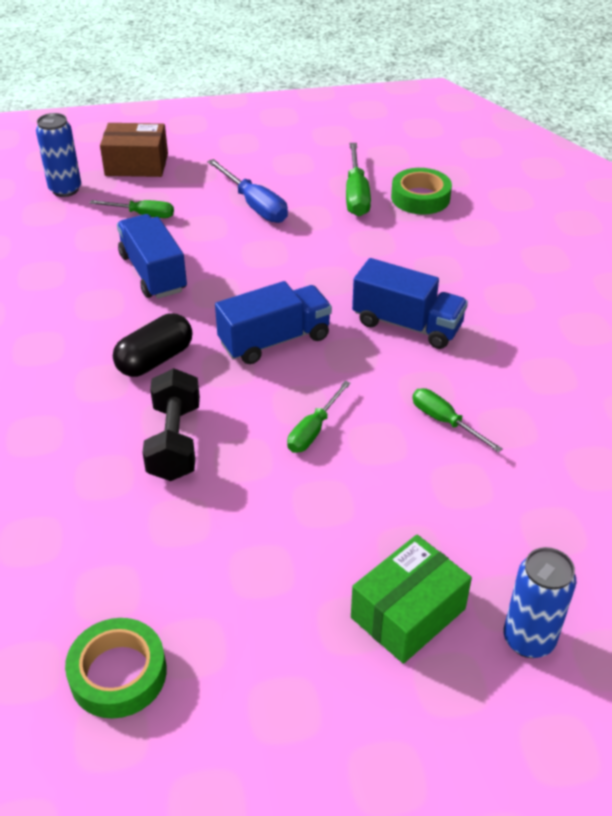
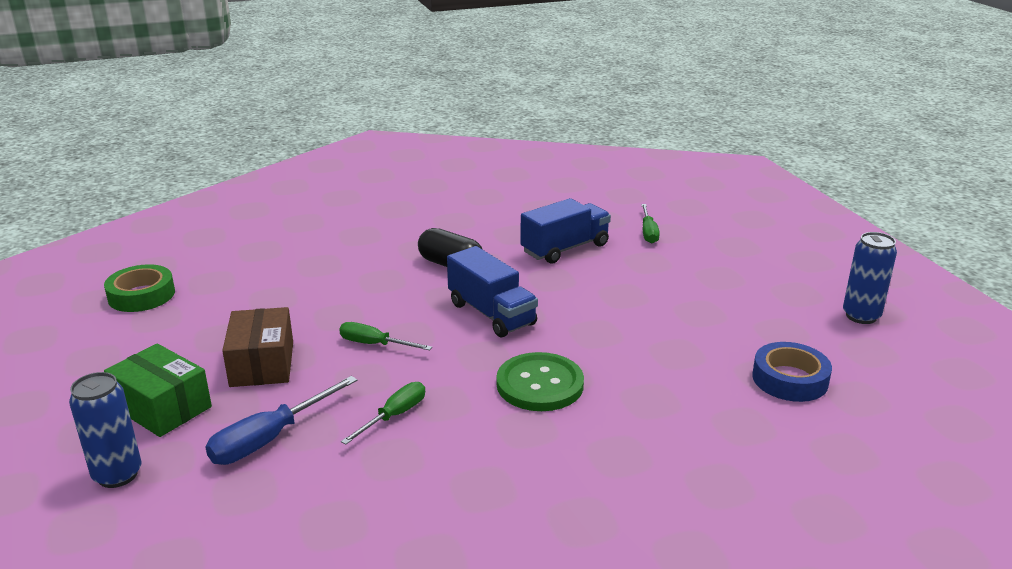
camera: 80 degrees right, 15 degrees down
(65, 190) = (664, 197): blue can -> blue can (861, 316)
(136, 164) = (727, 219): brown box -> brown box (262, 364)
(174, 442) = (356, 285): black dumbbell -> none
(254, 205) = (700, 281): blue screwdriver -> blue screwdriver (270, 438)
(356, 195) = (763, 336): green screwdriver -> none
(407, 325) = (540, 384): blue truck -> green button
(420, 198) = (790, 379): green tape -> blue tape

